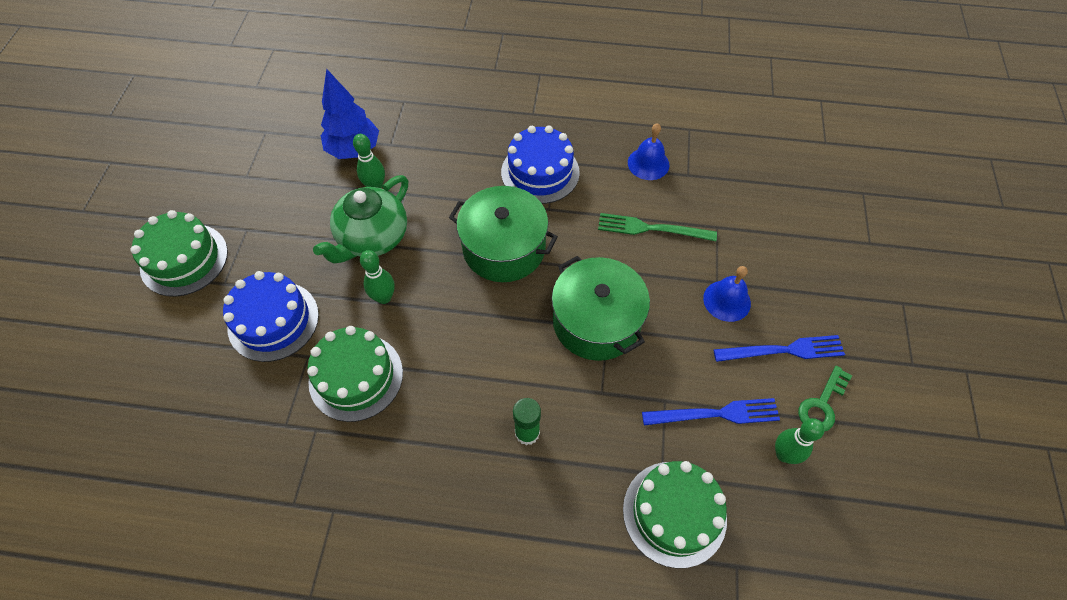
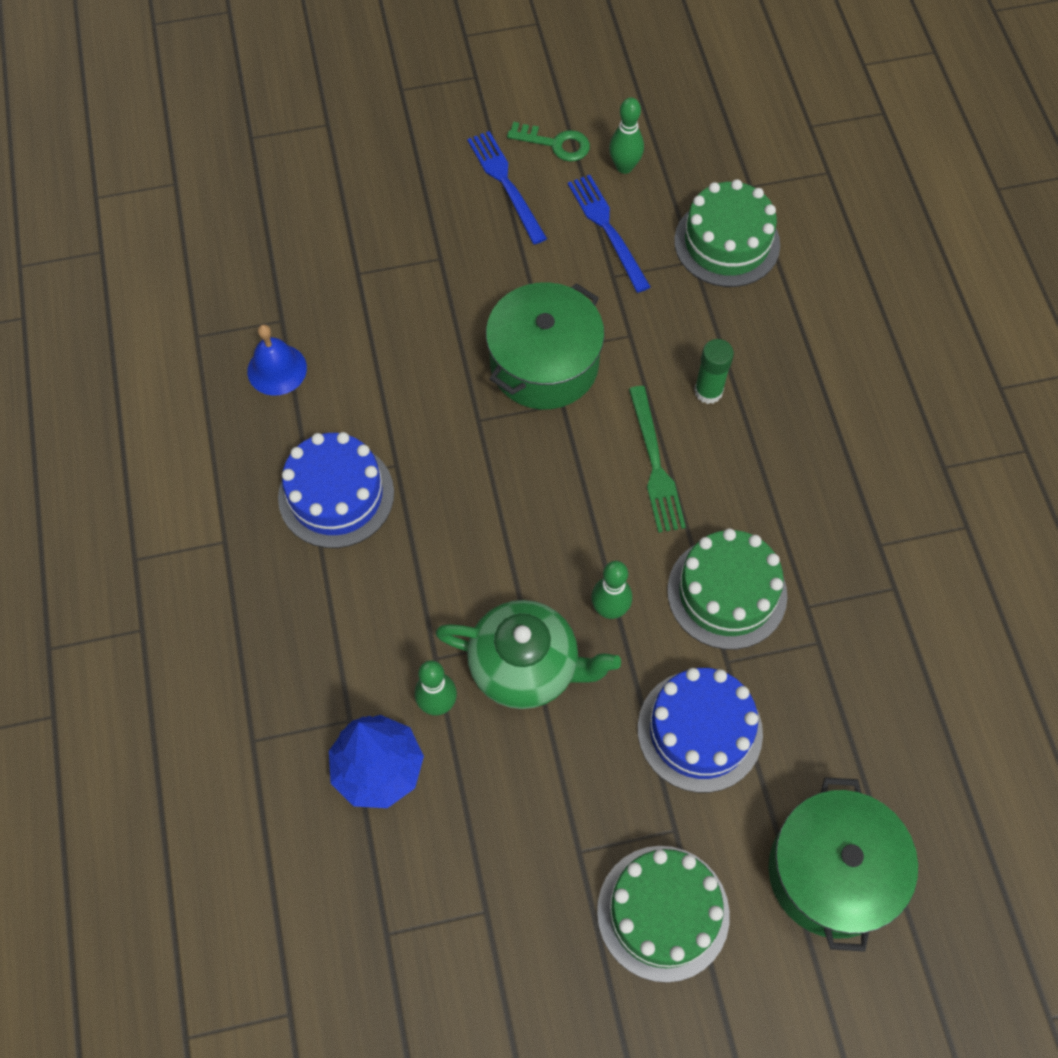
camera: 110 degrees left, 5 degrees up
(504, 248) = (479, 496): green pot -> green pot (832, 872)
(651, 228) = (386, 340): green fork -> green fork (655, 464)
(727, 300) = (462, 244): blue bell -> none

